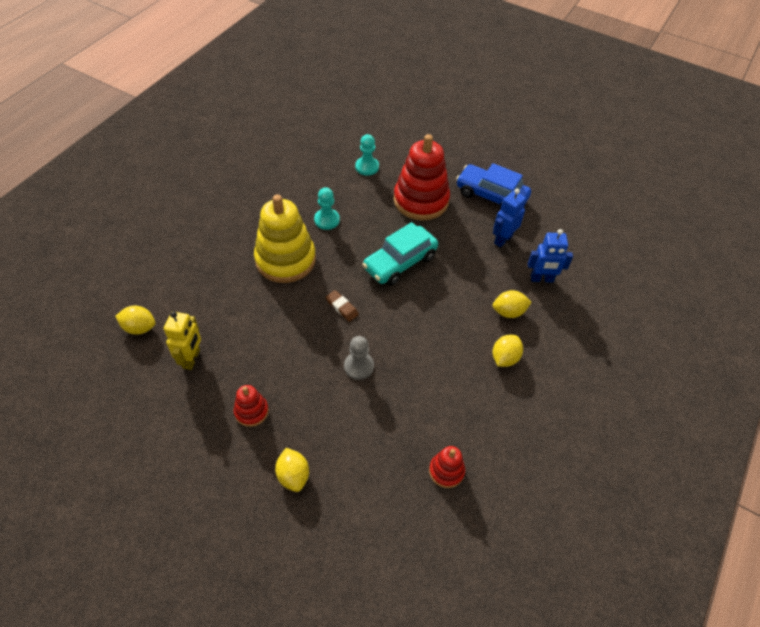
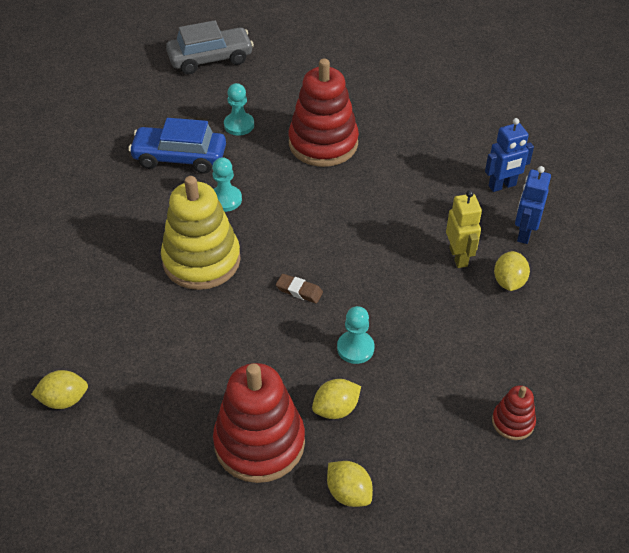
camera: 20 degrees left, 5 degrees down
(192, 359) = (152, 411): yellow robot -> yellow robot (458, 257)
(251, 411) = (259, 443): red stacking toy -> red stacking toy, size x2.10
(358, 366) = (355, 348): grey pawn -> turquoise pawn
(373, 111) = (210, 59): none -> grey car
(400, 262) = (338, 219): turquoise car -> none
(491, 196) = (399, 114): blue car -> blue car (179, 157)
(502, 239) = (438, 157): blue robot -> blue robot (524, 233)
(508, 312) = (486, 232): yellow lemon -> yellow lemon (336, 409)

